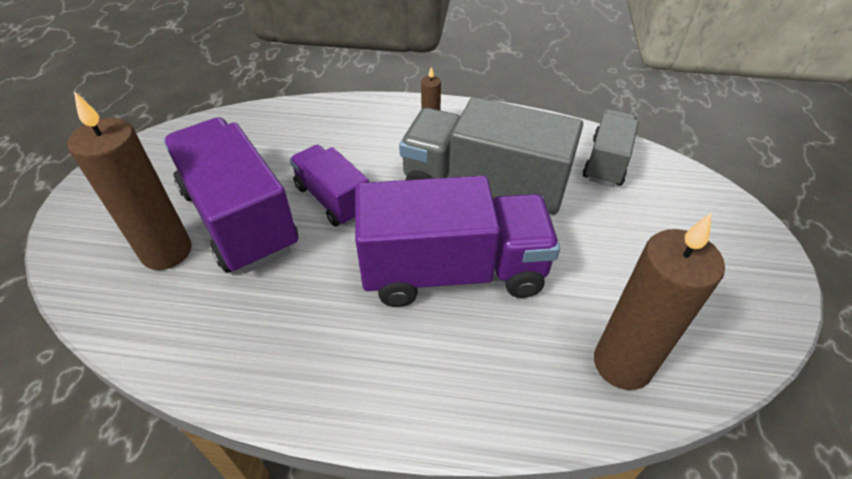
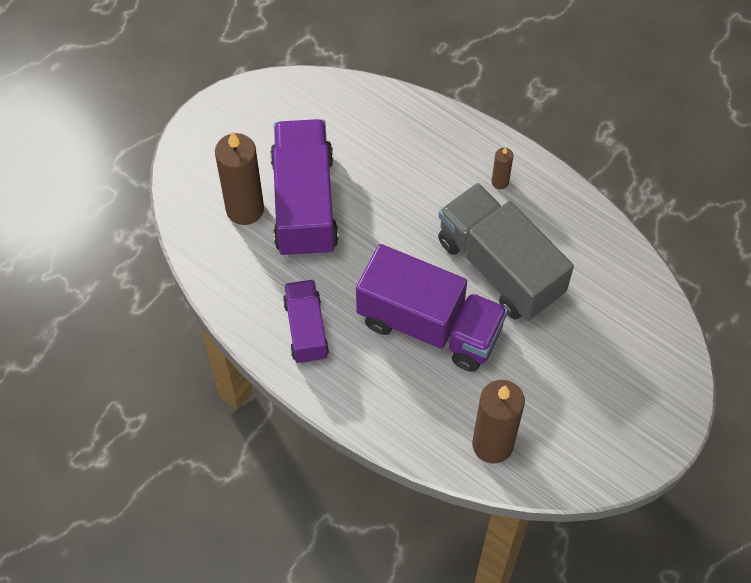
camera: 30 degrees right, 15 degrees up
(333, 199) = (380, 219): purple truck -> purple truck (306, 329)
(606, 162) = (621, 291): grey truck -> none

